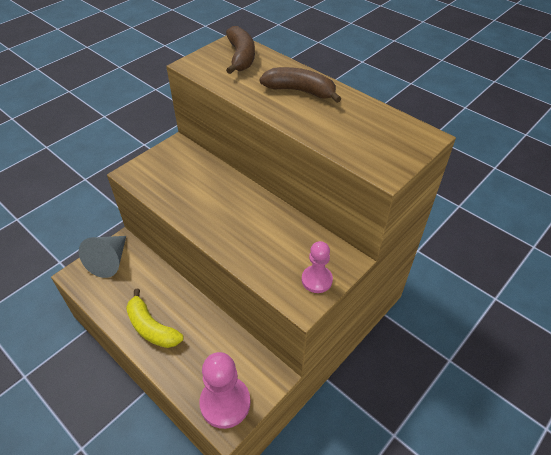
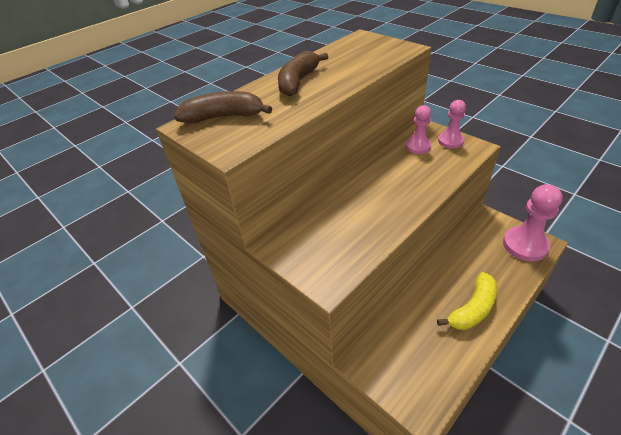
camera: 85 degrees left, 5 degrees down
(109, 261) = (393, 371): grey cone -> none
(306, 247) = (418, 146): none -> pink pawn

